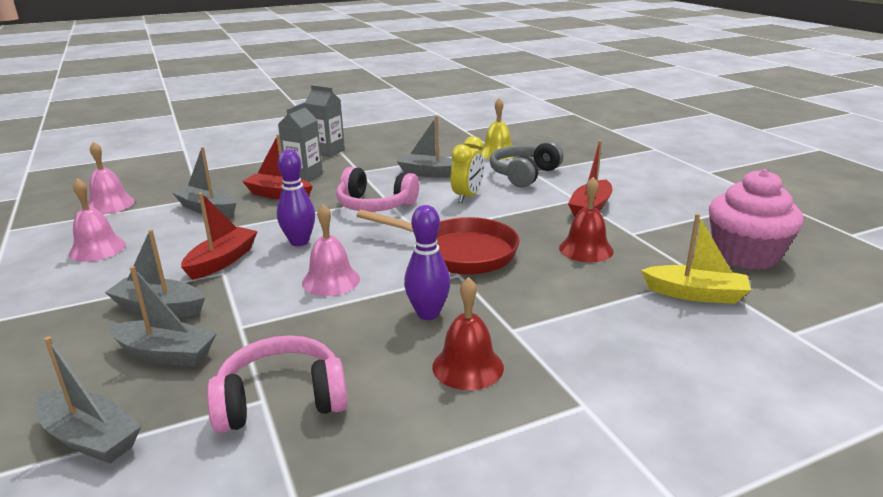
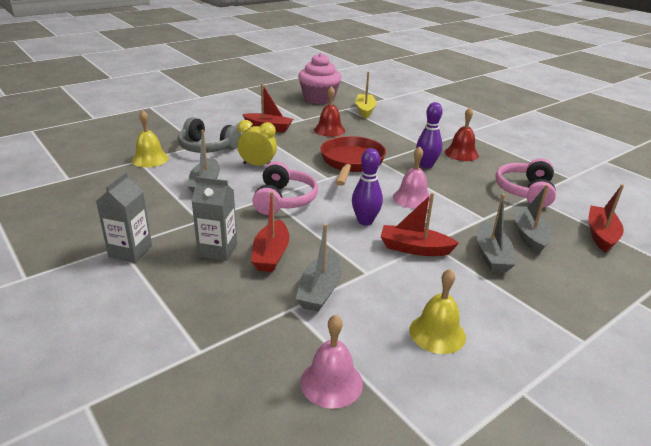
camera: 105 degrees left, 5 degrees up
(90, 438) = (601, 235): grey boat -> red boat
(97, 249) = (437, 333): pink bell -> yellow bell
(281, 400) = (525, 191): pink headphones -> pink headphones turned 45 degrees clockwise

